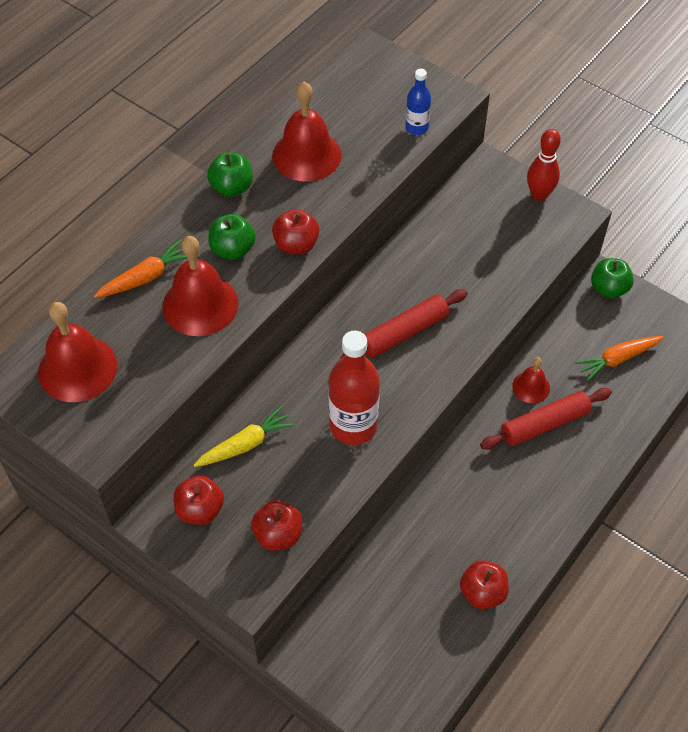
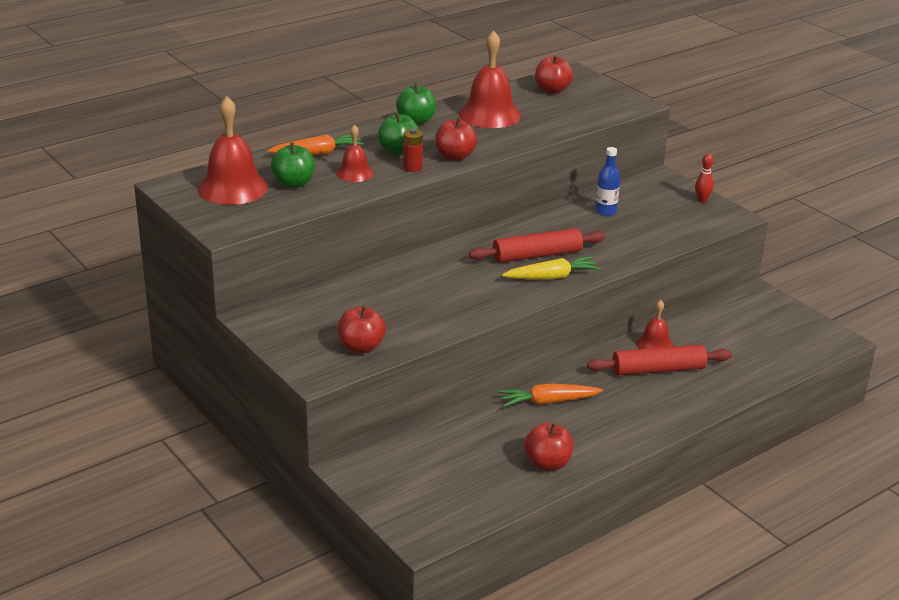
camera: 15 degrees right, 25 degrees down
(200, 305) = (355, 173): red bell -> red bell, size x0.55
(200, 510) = (299, 321): red apple -> red apple (552, 90)
(245, 444) = (360, 292): yellow carrot -> yellow carrot (551, 277)
(258, 278) = (412, 168): none -> red battery
(353, 426) = (463, 299): red bottle -> none
(416, 128) = (594, 115): blue bottle -> blue bottle (605, 211)
(539, 195) = (702, 200): red bowling pin -> red bowling pin, size x0.60
(608, 289) = (758, 298): green apple -> green apple (294, 183)
(617, 359) = (749, 342): orange carrot -> orange carrot (548, 402)

